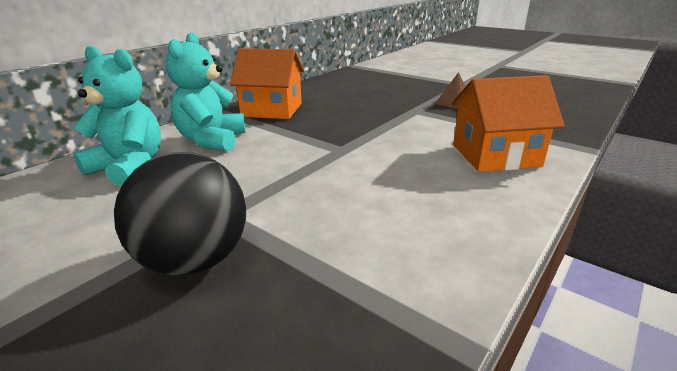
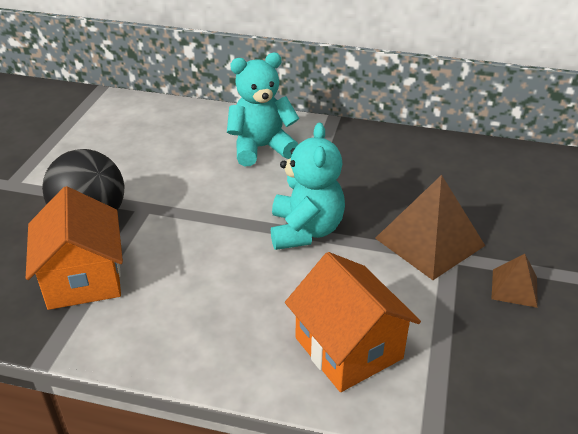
camera: 65 degrees right, 10 degrees up
(129, 167) = (190, 133): turquoise teddy bear -> turquoise teddy bear (305, 231)
(272, 110) = (360, 151): orange house -> orange house (83, 278)
(396, 112) = (429, 241): none -> brown pyramid

